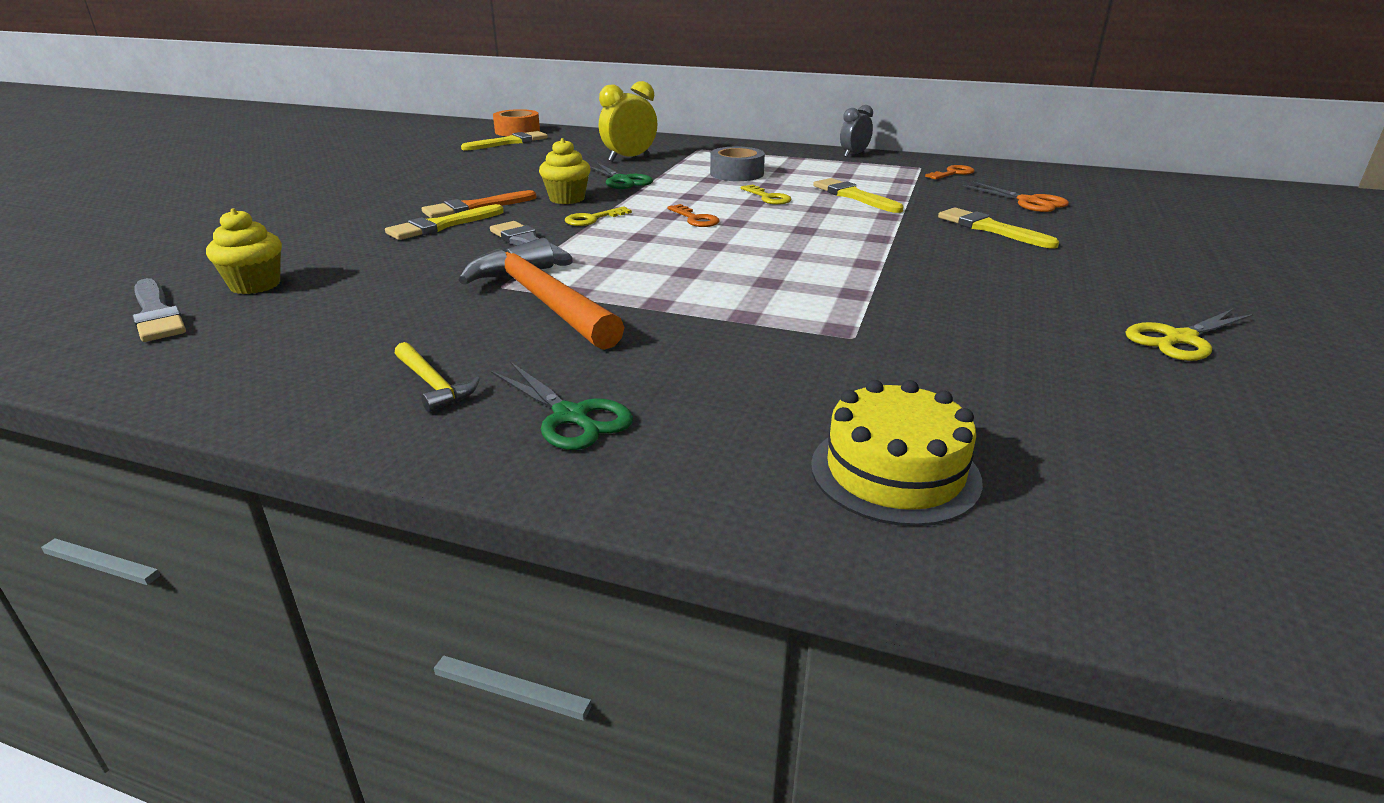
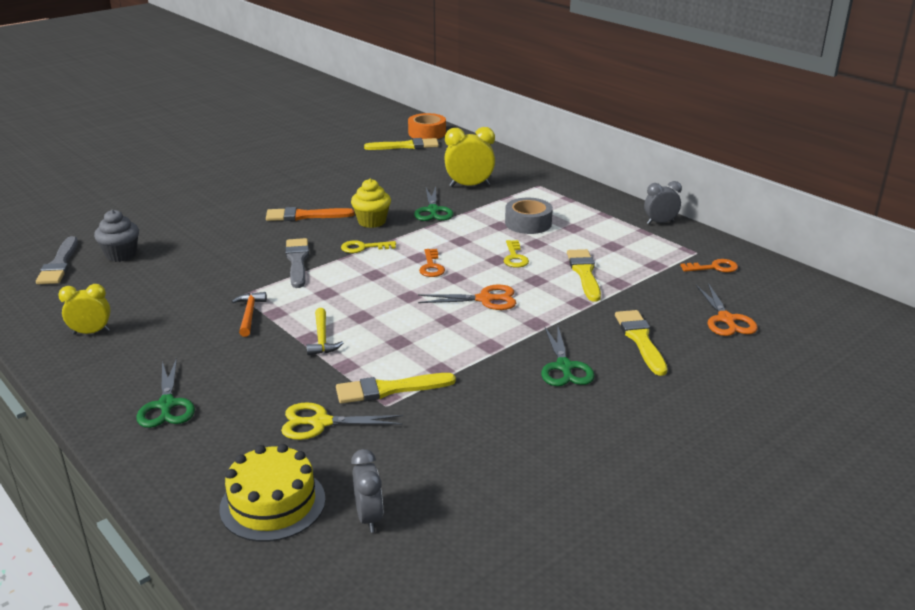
camera: 30 degrees right, 0 degrees up
(255, 285) = (121, 255): yellow cupcake -> grey cupcake
(322, 372) = (91, 332): none -> yellow clock
(433, 385) = (129, 360): yellow hammer -> yellow hammer (322, 338)
(442, 225) = (267, 229): yellow brush -> yellow brush (389, 389)
(543, 300) = (249, 314): orange hammer -> orange hammer, size x0.46
(796, 231) = (485, 299): none -> orange scissors
(966, 262) = (564, 367): none -> green scissors
(1027, 444) = (369, 517): none -> grey clock
(1180, 339) = (604, 487): yellow scissors -> yellow scissors (320, 422)

